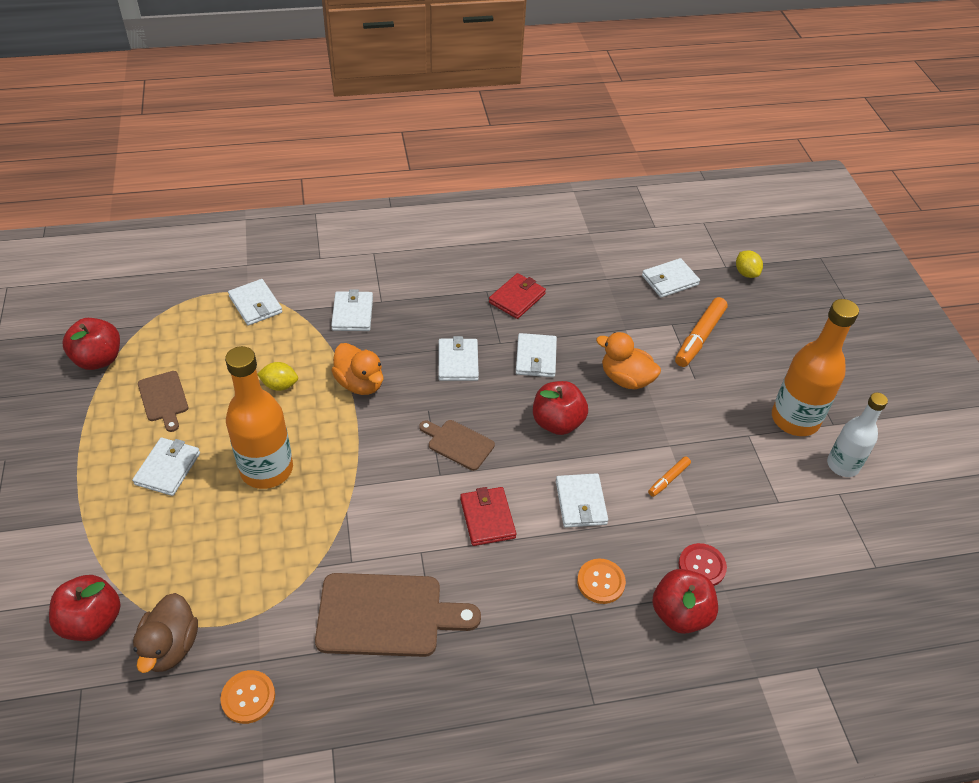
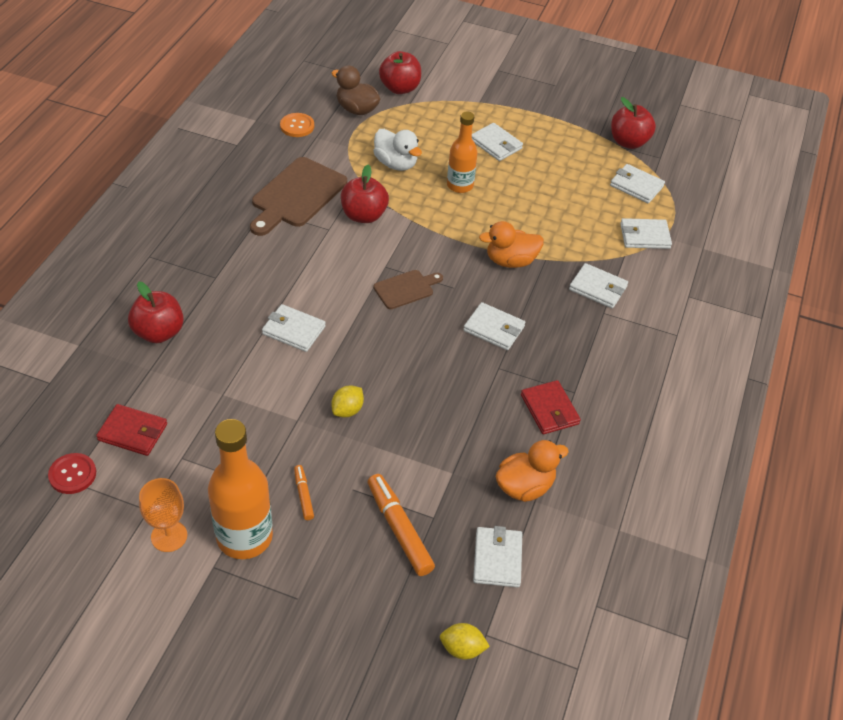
camera: 120 degrees right, 0 degrees up
(164, 399) = (565, 160): brown cutting board -> none
(263, 546) = (396, 164): none -> white duck
(267, 469) = (460, 185): orange bottle -> orange bottle, size x0.64
(280, 385) = (539, 218): yellow lemon -> yellow lemon (347, 410)
(487, 518) = (326, 273): red wallet -> red wallet (133, 432)
(536, 357) = (463, 383): white wallet -> white wallet (636, 186)
(557, 422) = (380, 358): red apple -> red apple (364, 215)
(601, 582) = (222, 305): orange button -> none
(626, 379) = (391, 433): orange duck -> orange duck (525, 486)
(668, 479) = (266, 397): orange marker -> orange marker (303, 495)
(702, 566) = (179, 368): red button -> red button (72, 474)
(842, 465) = (169, 536): white bottle -> orange goblet

